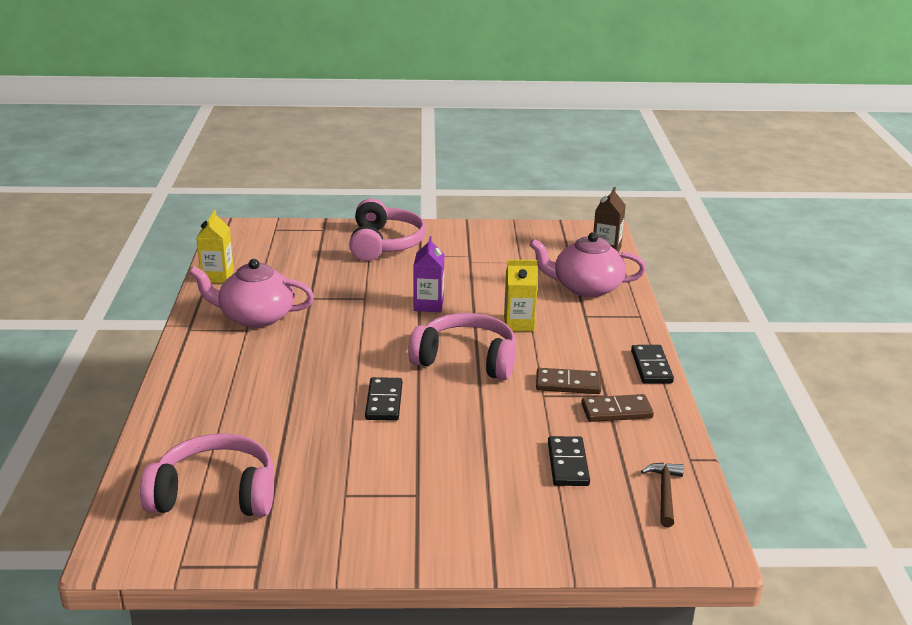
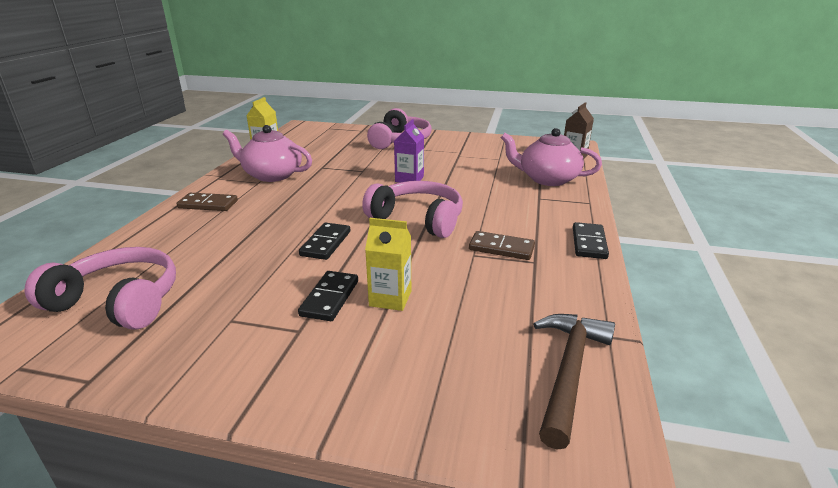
camera: 15 degrees right, 0 degrees up
(519, 324) = (477, 198): yellow carton -> yellow carton (390, 298)
(567, 464) = (469, 322): black domino -> black domino (329, 298)
(616, 411) = (541, 277): brown domino -> brown domino (208, 204)
(665, 493) = (569, 371): brown hammer -> brown hammer, size x1.63

